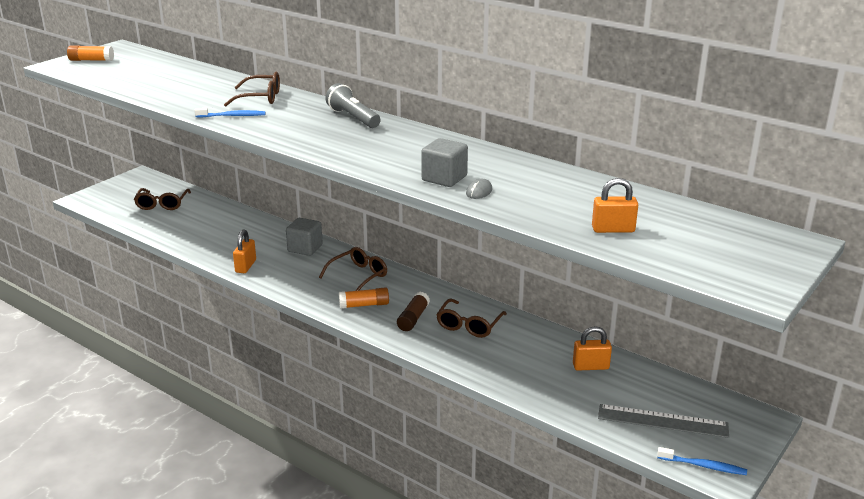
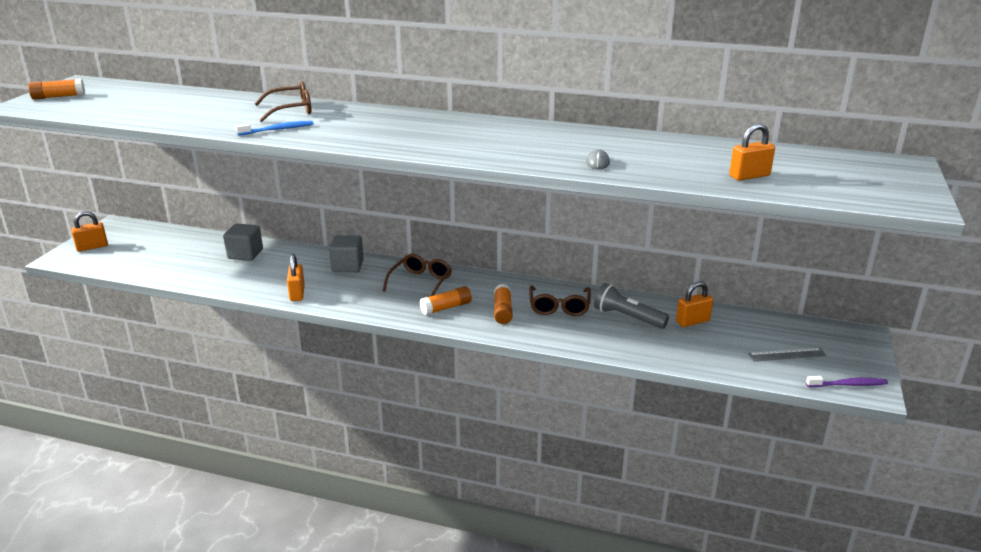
camera: 20 degrees left, 0 degrees up
(111, 193) = (92, 247): none -> orange padlock
(162, 204) = (160, 249): brown glasses -> none
(353, 118) = (407, 117): grey flashlight -> grey flashlight (627, 317)
(413, 318) = (502, 311): brown glue stick -> orange glue stick
(444, 178) = (553, 156): grey cube -> grey cube (245, 254)
(662, 421) = (787, 355): grey ruler -> grey ruler, size x0.64
(703, 466) = (848, 384): blue toothbrush -> purple toothbrush

